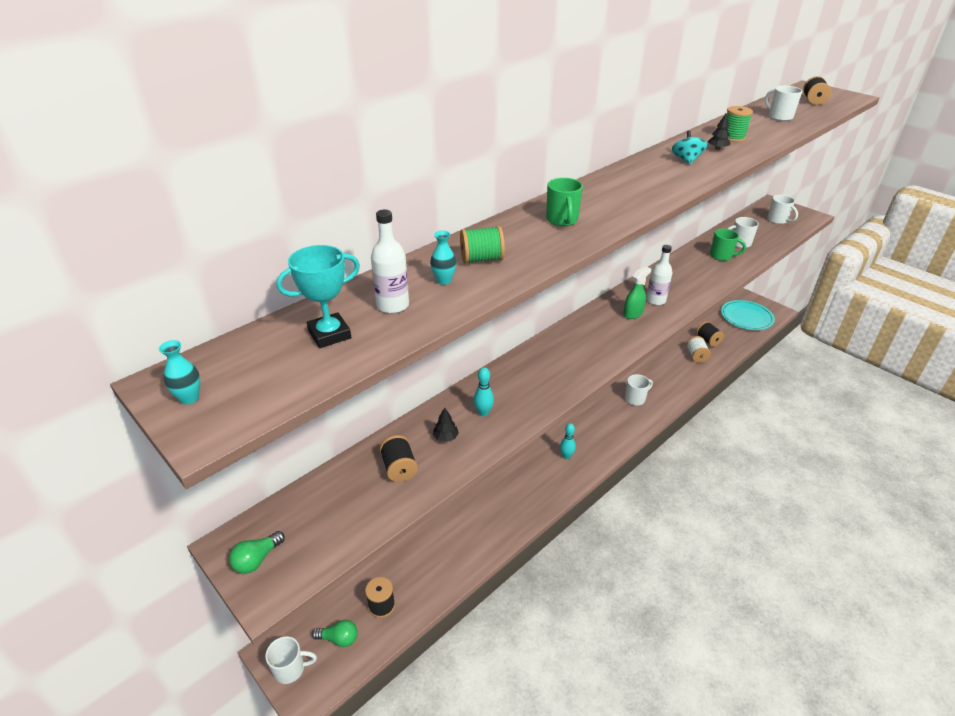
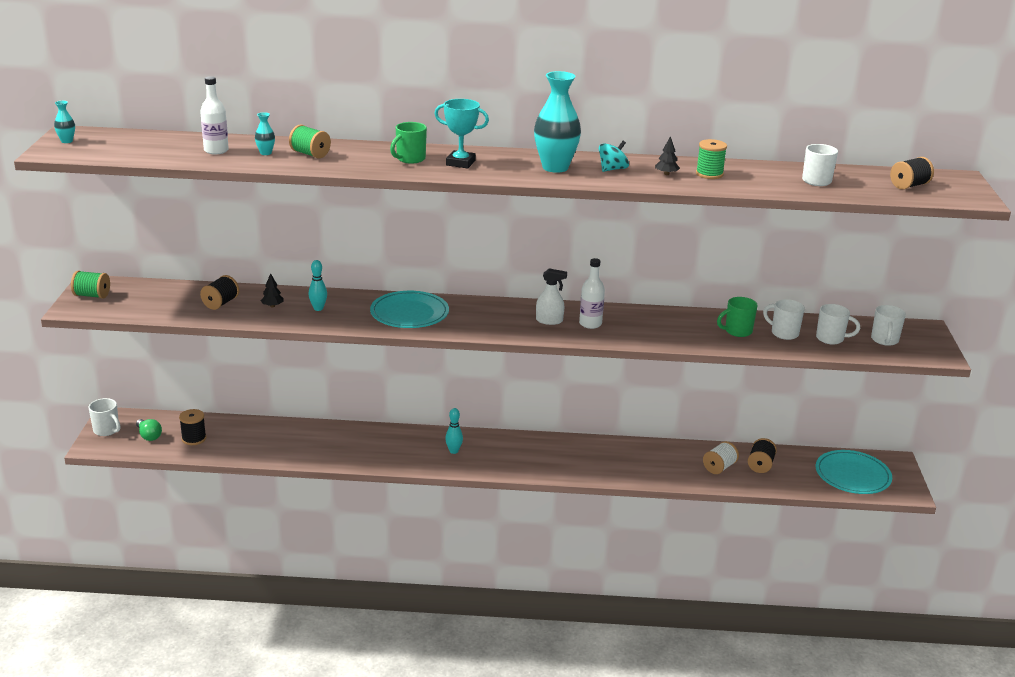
camera: 45 degrees right, 10 degrees down
(257, 559) = (92, 295): green light bulb -> green spool
(329, 334) = (163, 147): turquoise trophy -> turquoise trophy (460, 163)
(549, 369) = (409, 313): none -> turquoise plate
(633, 314) = (549, 321): green spray bottle -> white spray bottle
(635, 399) = (589, 457): white mug -> white mug (831, 338)
(658, 176) = (555, 167): none -> turquoise vase
(721, 256) = (737, 331): green mug -> green mug turned 90 degrees clockwise

